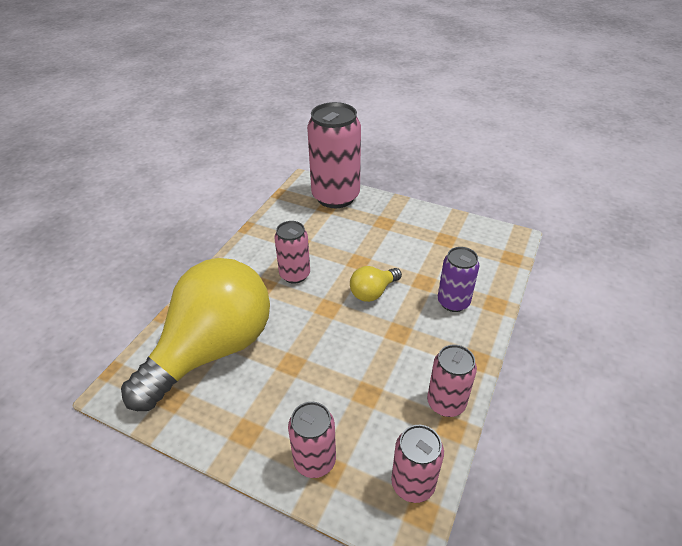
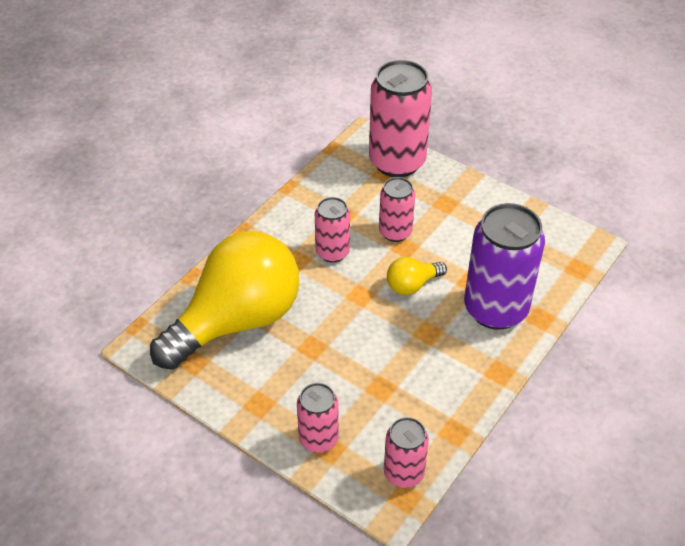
camera: 10 degrees right, 5 degrees up
(446, 403) = (456, 409): pink can -> pink can (395, 232)
(453, 302) = (495, 309): purple can -> purple can, size x1.82

